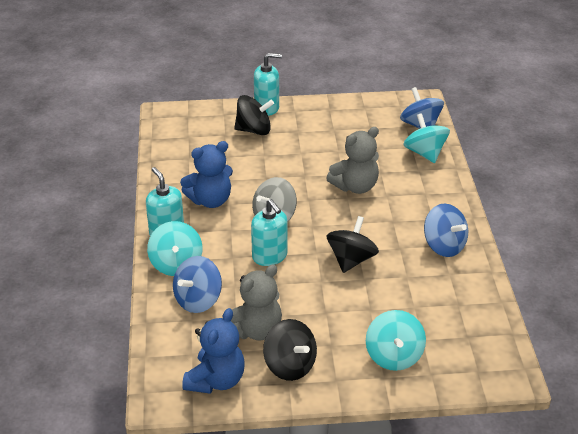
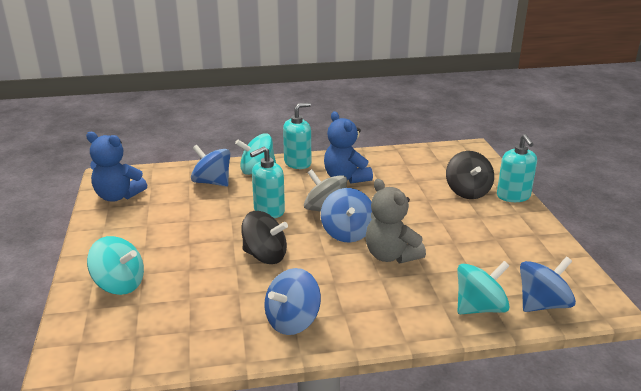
camera: 85 degrees right, 10 degrees down
(255, 330) = (171, 209): grey teddy bear -> none
(290, 366) = (124, 228): black spinning top -> none
(317, 208) = (347, 233): none -> blue spinning top
(394, 356) = (119, 284): turquoise spinning top -> turquoise spinning top turned 150 degrees counterclockwise

